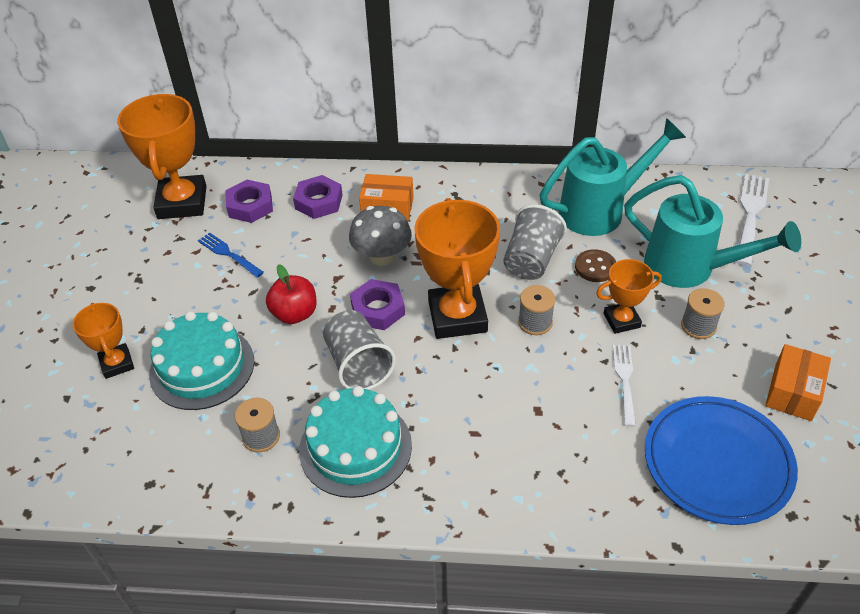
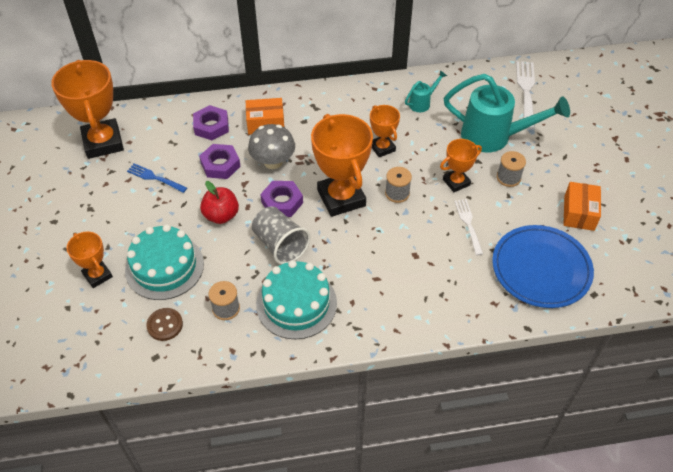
camera: 15 degrees left, 5 degrees up
(250, 206) = (159, 137): purple nut -> purple nut (220, 165)
(531, 260) = (382, 148): grey cup -> orange trophy
(595, 267) = (429, 146): brown button -> brown button (165, 325)
(601, 210) = (422, 103): turquoise watering can -> turquoise watering can, size x0.46

